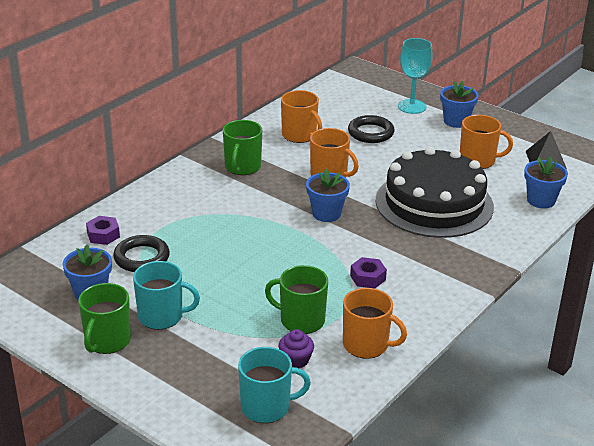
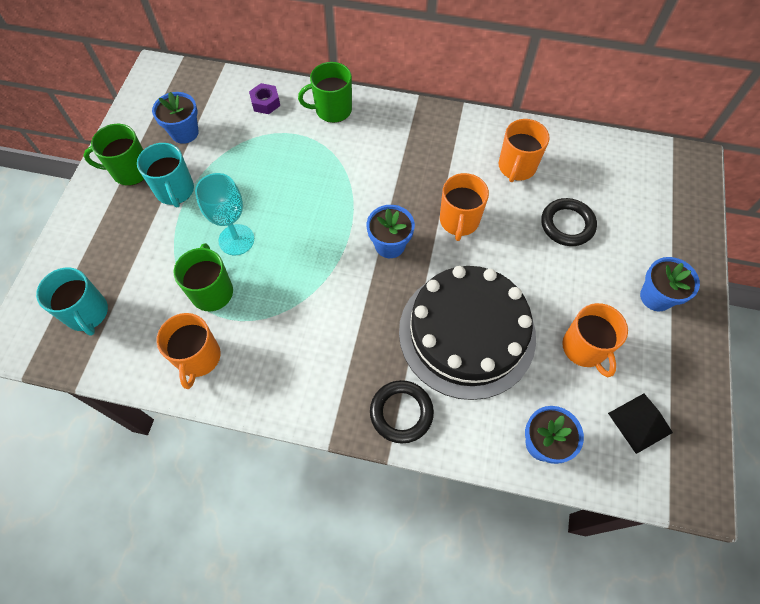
camera: 65 degrees right, 30 degrees up
(141, 258) = (247, 141): black ring -> black ring (401, 412)
(242, 167) = (427, 147): green mug -> green mug (332, 110)
(296, 360) = (155, 309): purple cupcake -> none
(368, 278) = (302, 320): purple nut -> none
(411, 106) = (653, 242): turquoise goblet -> turquoise goblet (236, 240)

